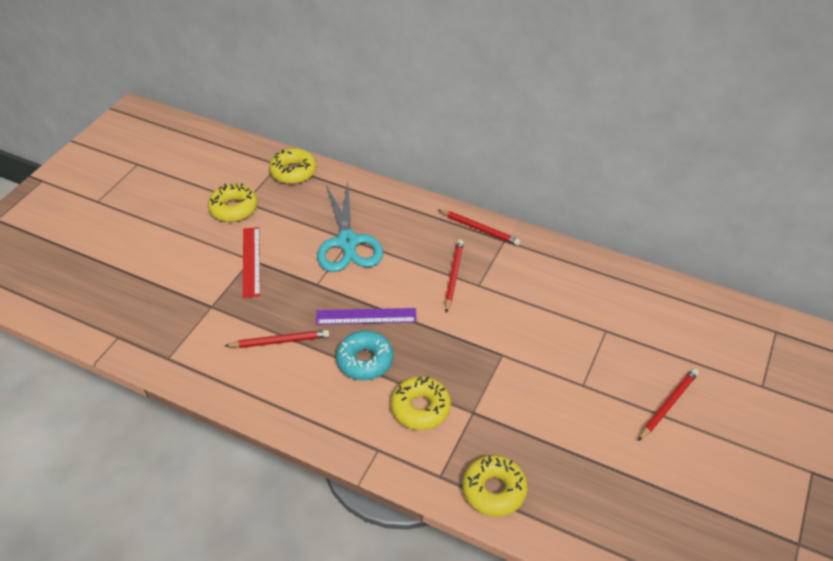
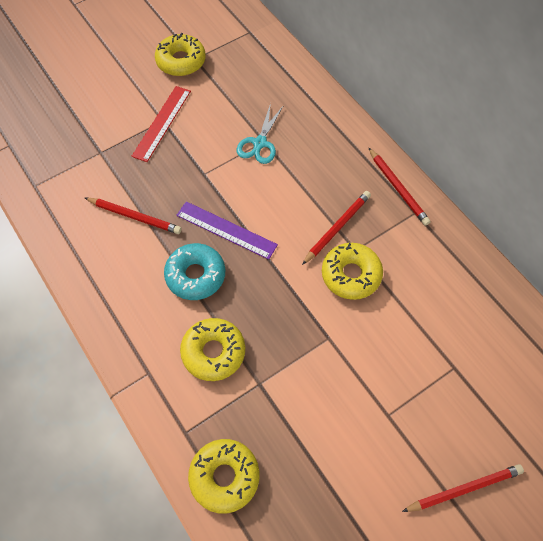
camera: 30 degrees right, 15 degrees up
(293, 172) = (258, 45): yellow donut -> yellow donut (351, 275)
(347, 242) = (260, 143): turquoise scissors -> turquoise scissors, size x0.56

